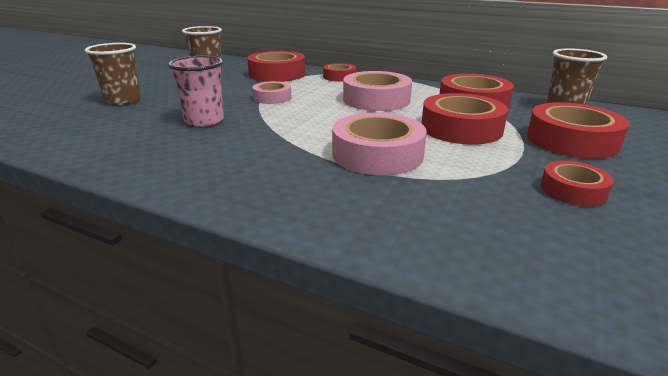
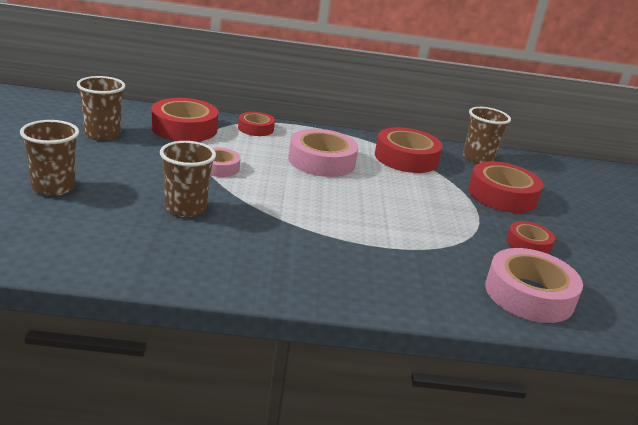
camera: 30 degrees left, 0 degrees up
(204, 121) = (185, 208): pink cup -> brown cup
(377, 154) = (379, 229): pink tape -> pink tape (529, 294)
(461, 128) = (419, 191): red tape -> none

